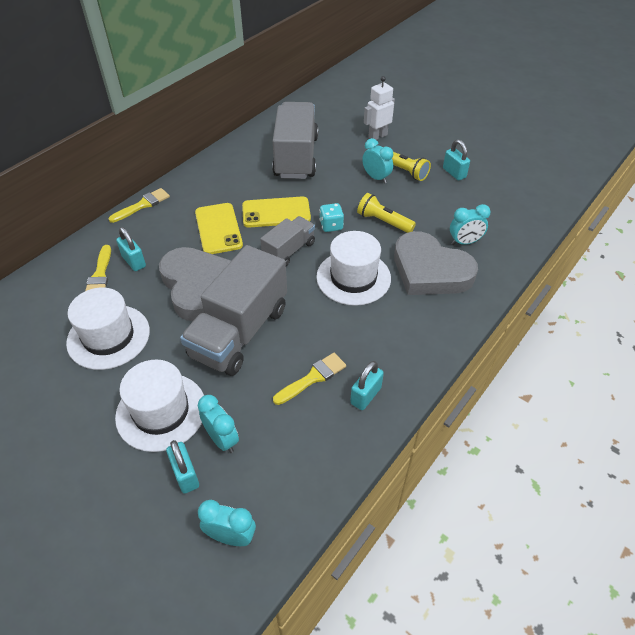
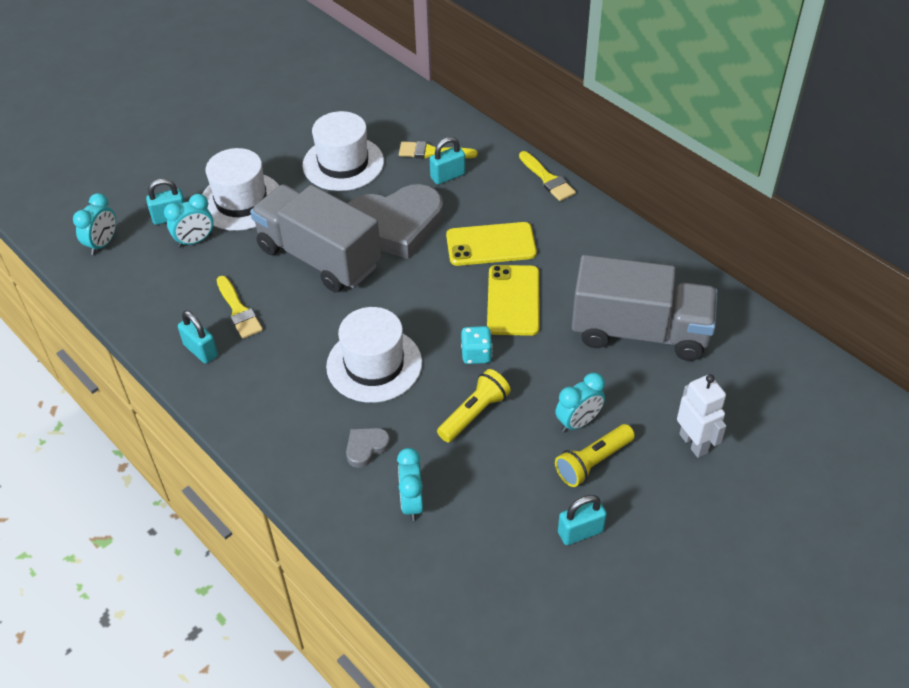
camera: 100 degrees right, 0 degrees up
(289, 251) = (437, 307): grey truck -> none
(430, 270) = (366, 448): grey heart -> grey heart, size x0.41

